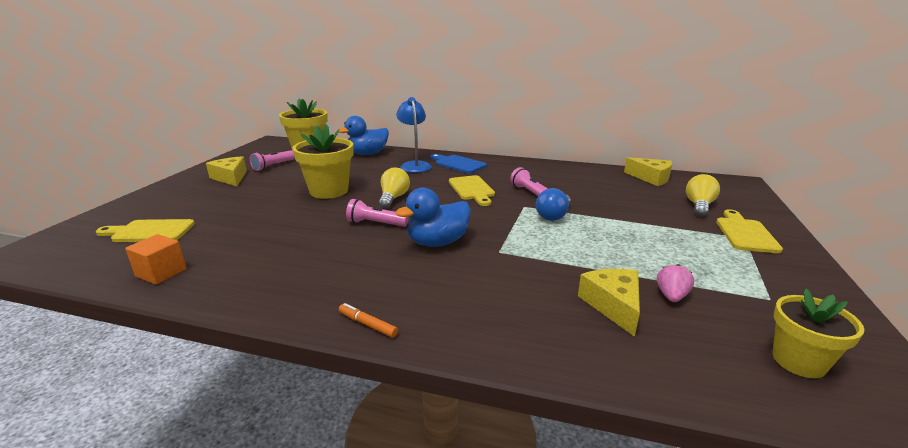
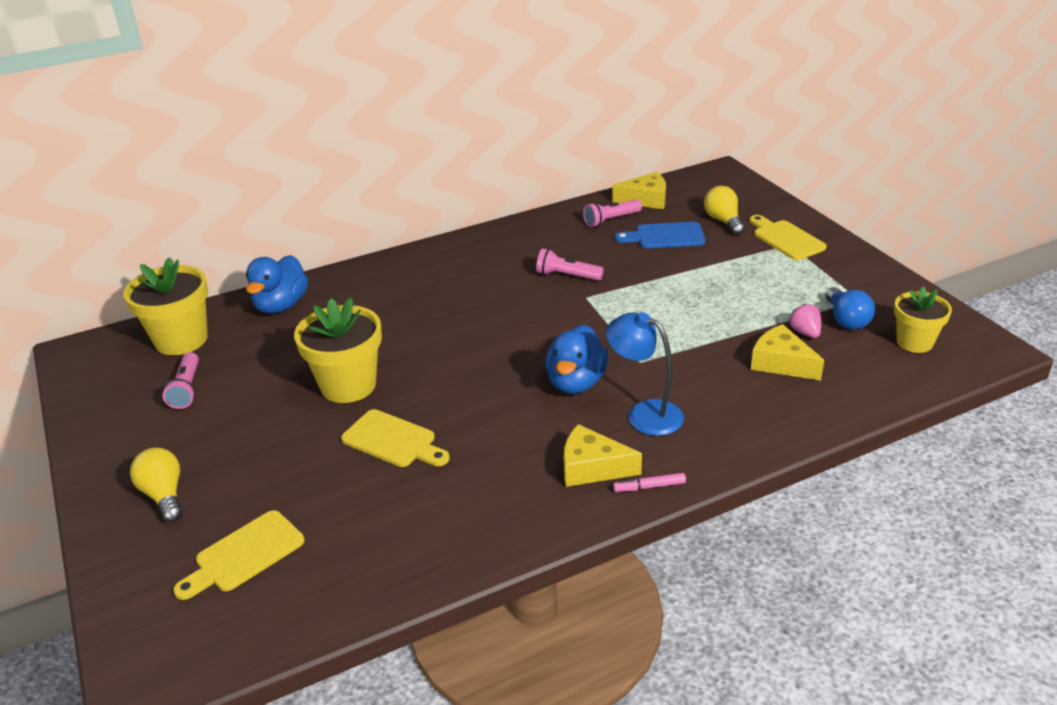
camera: 40 degrees left, 10 degrees up
(161, 273) = (376, 574): orange cube -> none
(231, 178) = (167, 437): yellow cheese -> yellow cheese (592, 467)
(367, 324) = (649, 487): orange marker -> pink marker
(376, 223) = (482, 396): pink flashlight -> pink flashlight (611, 220)
(393, 198) = (442, 355): yellow light bulb -> yellow light bulb (164, 495)
(414, 165) = (378, 295): blue lamp -> blue lamp (644, 414)
(458, 164) = (427, 269): blue cutting board -> blue cutting board (665, 236)
(472, 189) = (503, 300): yellow cutting board -> yellow cutting board (393, 440)
(553, 216) = (627, 295): blue light bulb -> blue light bulb (846, 320)

